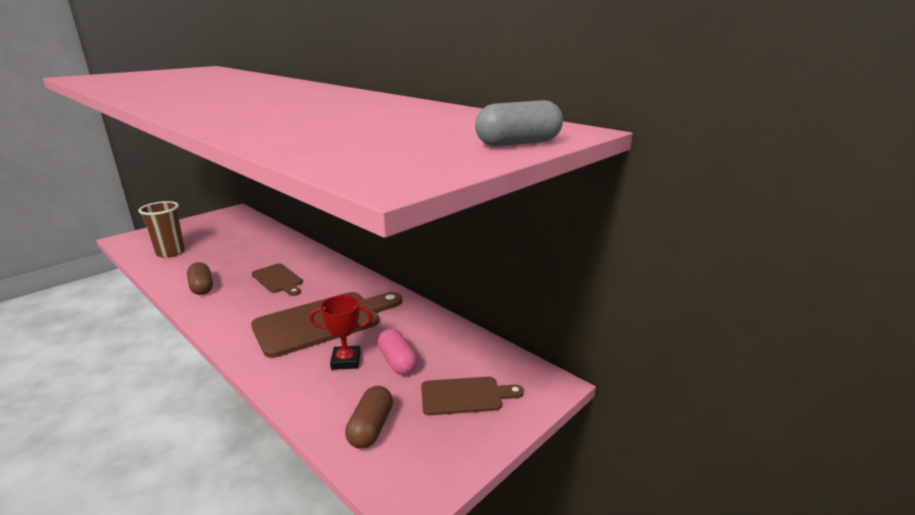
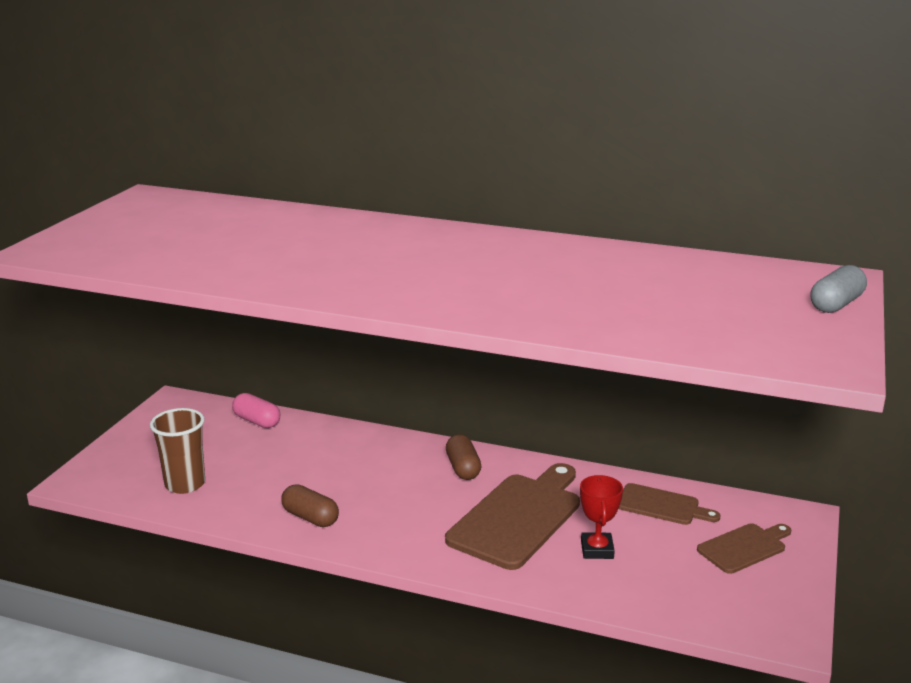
camera: 25 degrees left, 0 degrees up
(278, 279) = (393, 483): brown cutting board -> brown cutting board (662, 505)
(346, 361) = (597, 549): red trophy -> red trophy turned 60 degrees counterclockwise
(371, 428) = (697, 599): brown capsule -> brown capsule (463, 468)
(397, 362) = (648, 535): pink capsule -> pink capsule (257, 421)

